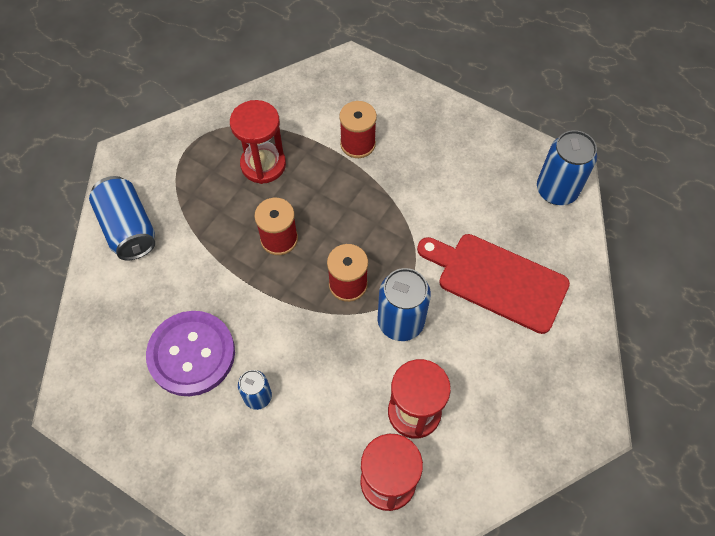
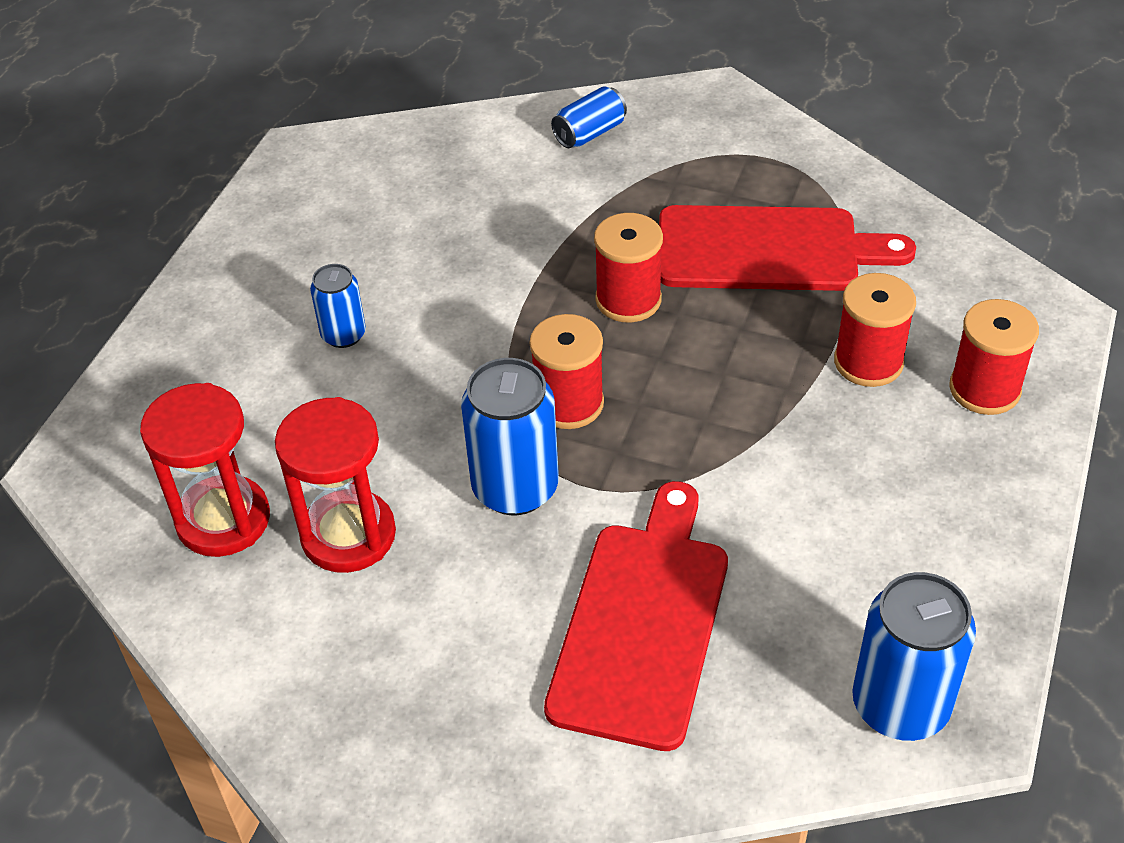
camera: 80 degrees right, 15 degrees down
(128, 228) = (590, 133): blue can -> blue can, size x0.58
(191, 354) = (399, 248): purple button -> none
(263, 165) = (767, 250): red hourglass -> red cutting board
(388, 104) = (984, 389): none -> red spool

